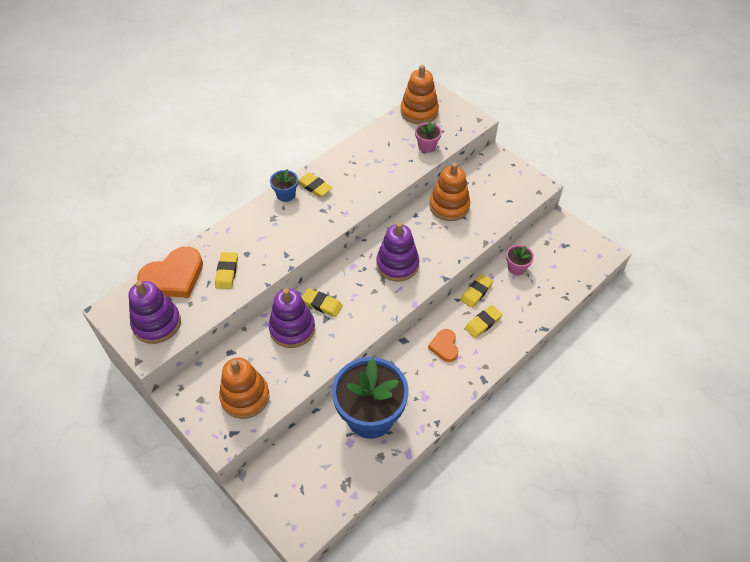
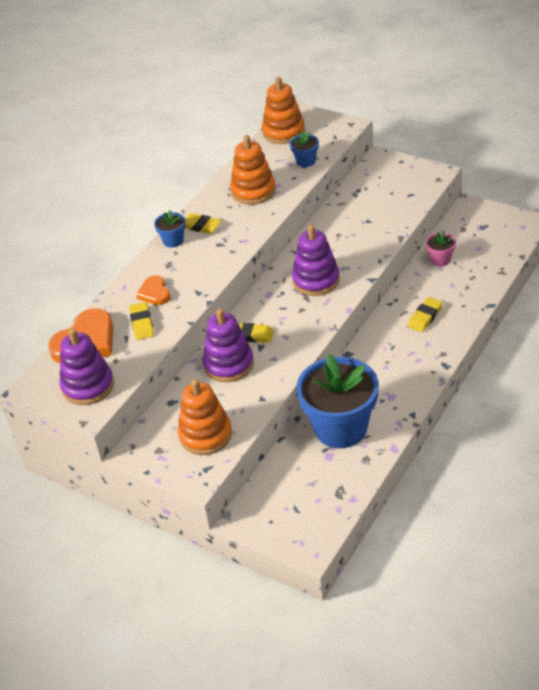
camera: 10 degrees left, 10 degrees down
(427, 146) = (305, 161): pink flower pot -> blue flower pot
(444, 346) = (393, 348): orange heart -> orange heart (154, 293)
(449, 206) = (349, 215): orange stacking toy -> orange stacking toy (253, 191)
(476, 292) = (407, 292): yellow eraser -> none

